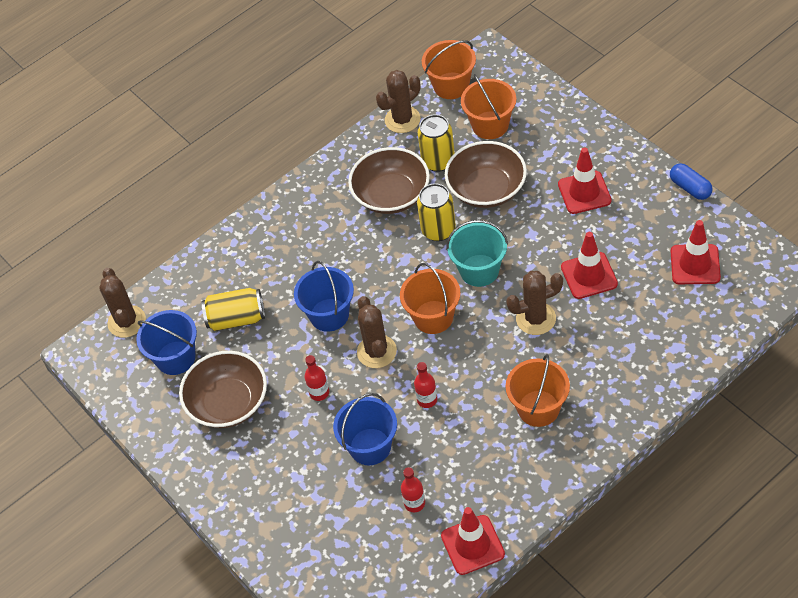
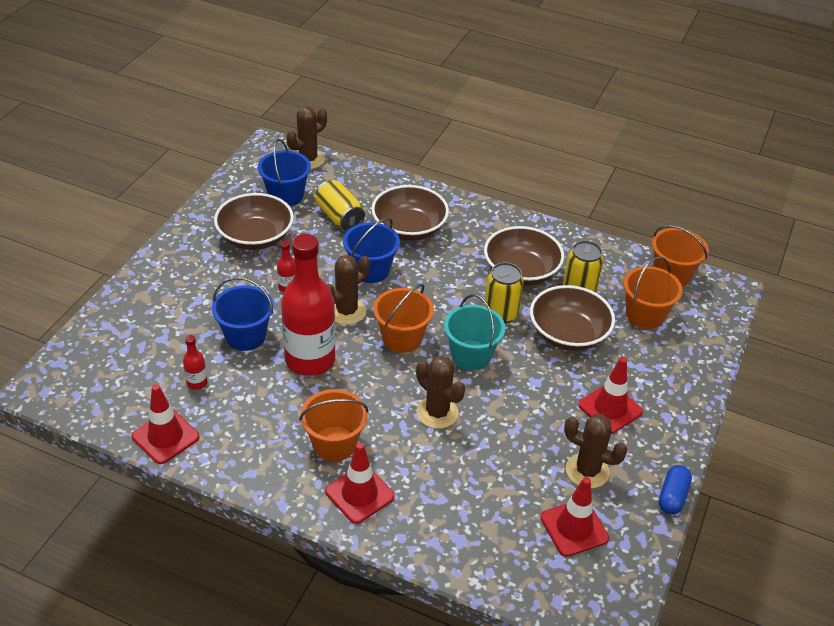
camera: 55 degrees right, 10 degrees down
(285, 264) = (409, 228): none -> brown bowl
(402, 120) = (609, 254): brown cactus -> brown cactus (587, 471)
(427, 400) = (310, 360): red bottle -> red bottle, size x2.49
(589, 275) = (510, 440): red traffic cone -> red traffic cone (359, 494)

